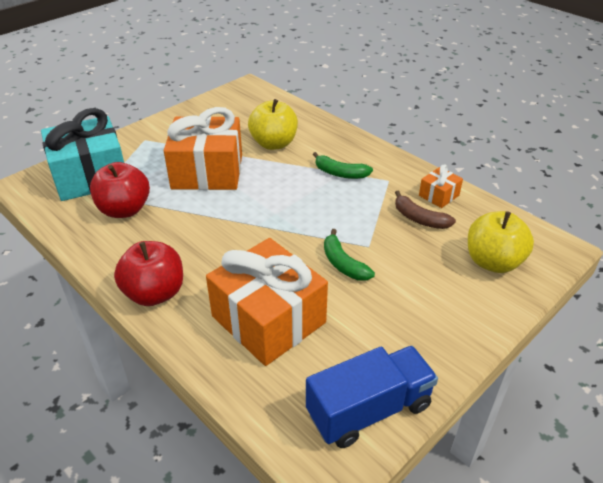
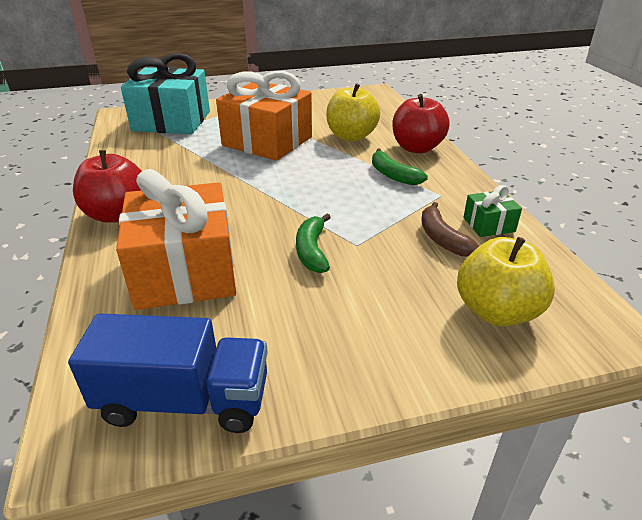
camera: 30 degrees right, 5 degrees down
(124, 210) = (169, 149): red apple -> red apple (417, 148)
(438, 195) = (488, 224): orange gift -> green gift

